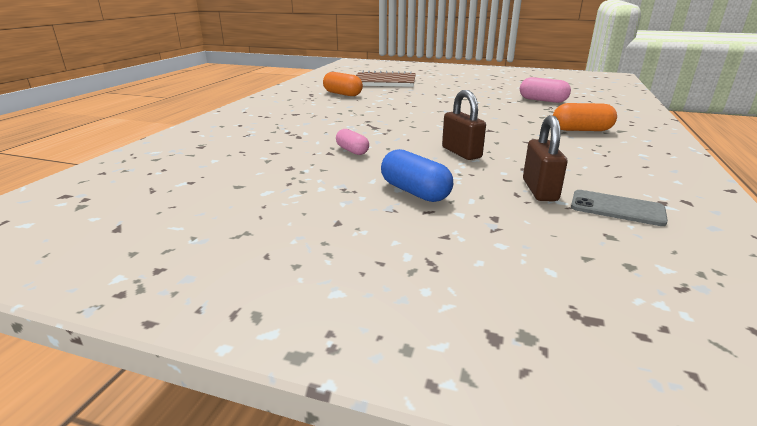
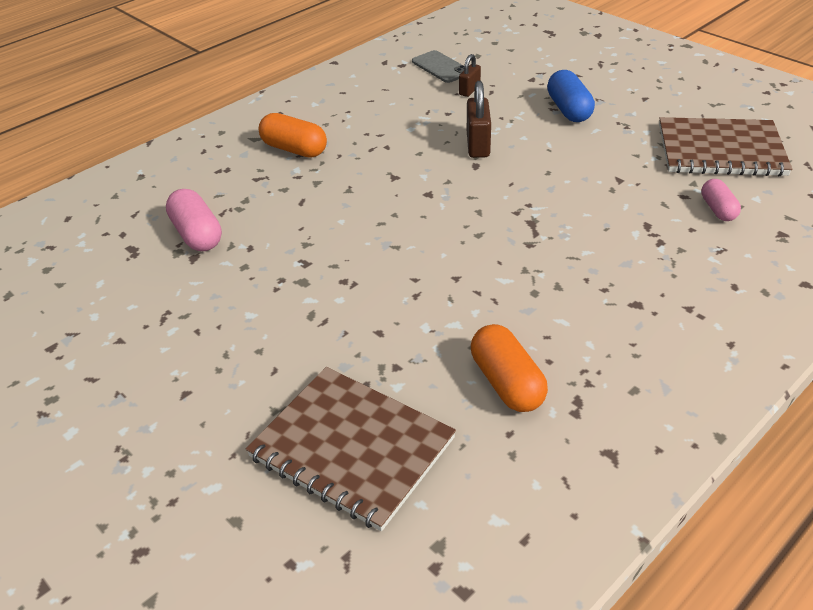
camera: 150 degrees left, 15 degrees up
(241, 185) = (720, 150): none -> brown notebook
(352, 151) = (591, 176): pink capsule -> pink capsule (718, 209)
(539, 190) = (469, 90): brown padlock -> brown padlock, size x0.61

